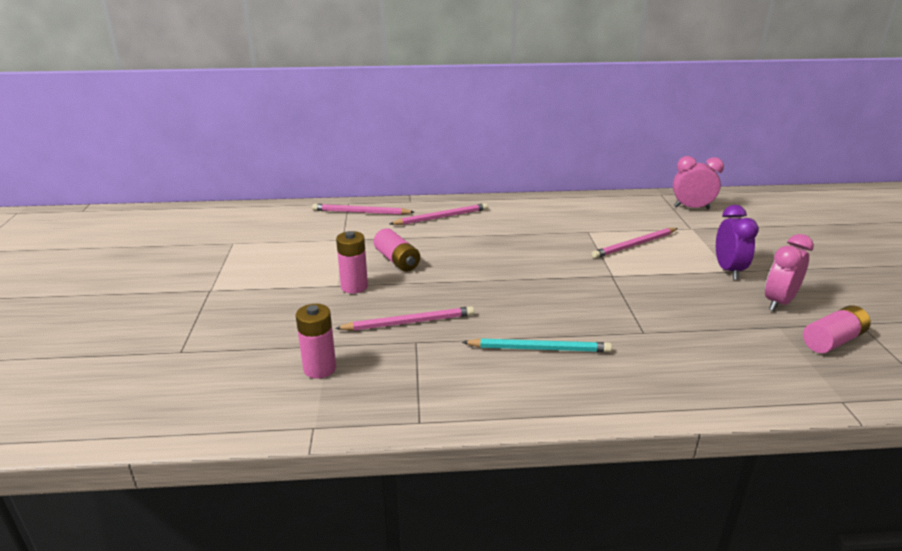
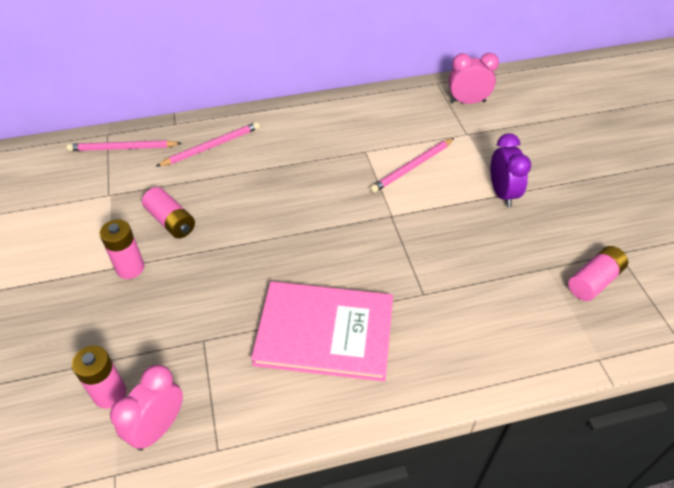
camera: 10 degrees left, 20 degrees up
(408, 322) = (193, 314): pink pencil -> none
(539, 348) = (325, 332): turquoise pencil -> pink book
(778, 302) = (548, 234): pink clock -> pink clock (158, 427)

